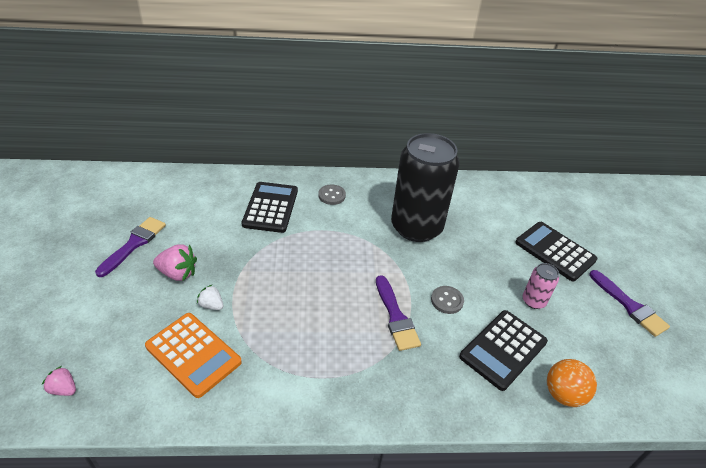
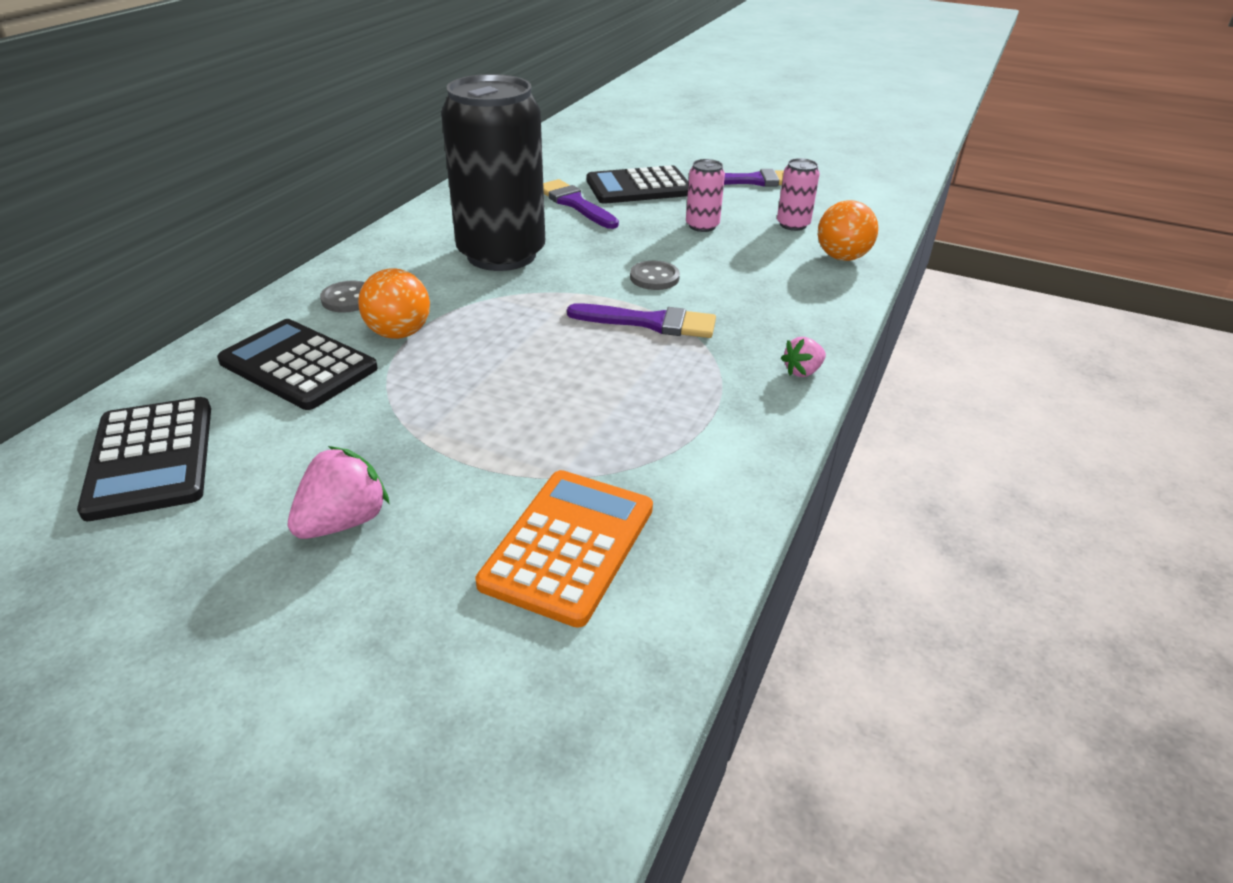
camera: 60 degrees left, 5 degrees down
(63, 389) = (517, 775): pink strawberry -> pink strawberry (802, 371)
(134, 244) = (180, 572): purple brush -> purple brush (575, 204)
(193, 354) = (569, 545): orange calculator -> orange calculator turned 45 degrees counterclockwise
(211, 305) = (470, 495): white strawberry -> none
(316, 225) = (399, 333): none -> orange ball
(503, 349) = (758, 269): black calculator -> black calculator (151, 458)
(585, 350) = (793, 224): none -> pink can

